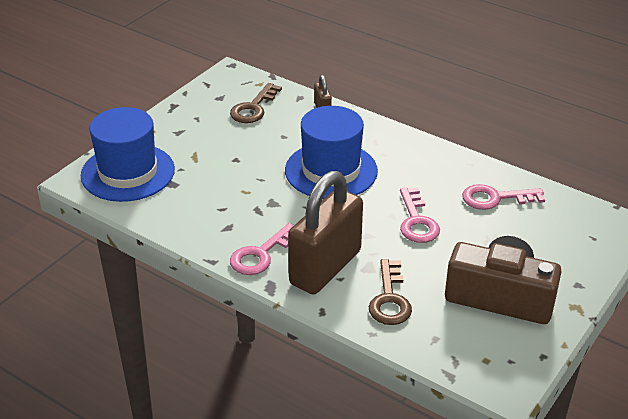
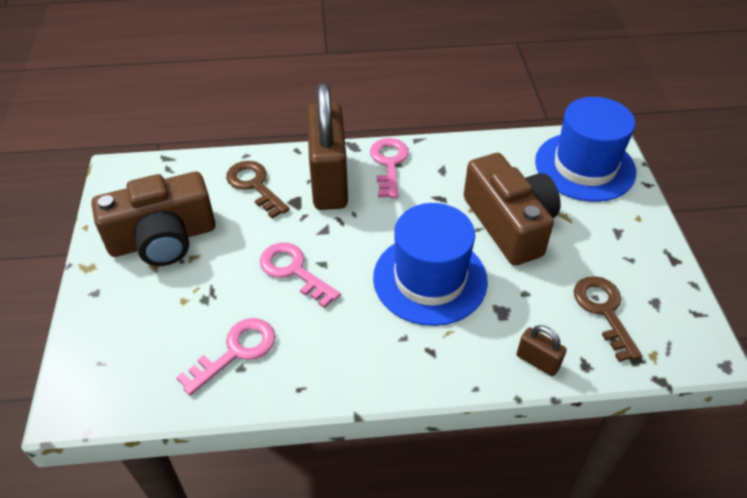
camera: 140 degrees right, 10 degrees up
(236, 170) = (509, 224): none -> brown camera

